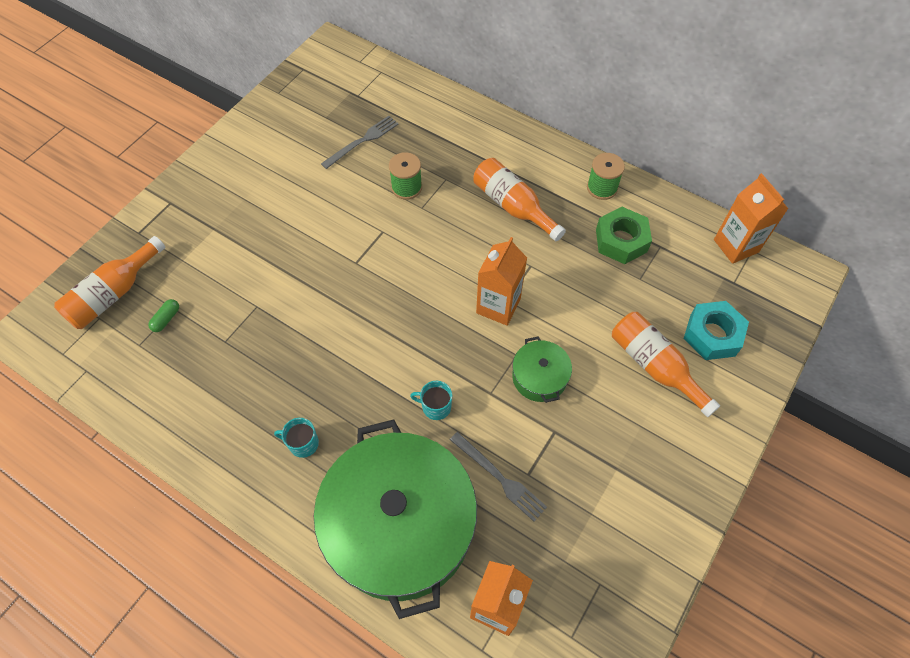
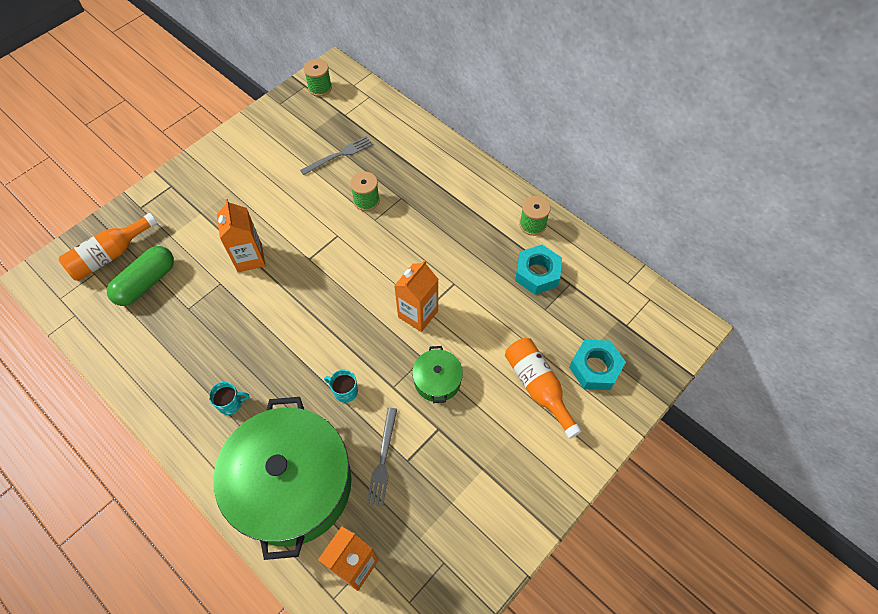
camera: 10 degrees right, 0 degrees up
(166, 319) = (146, 283): green capsule -> green capsule, size x2.33
(303, 443) = (230, 403): turquoise mug -> turquoise mug turned 150 degrees clockwise
(321, 69) = (320, 88): none -> green spool
(499, 478) = (383, 459): grey fork -> grey fork turned 45 degrees clockwise
(513, 206) = (452, 230): orange bottle -> none
(621, 240) = (537, 273): green nut -> turquoise nut
(736, 246) = (636, 293): orange carton -> orange carton (249, 258)

